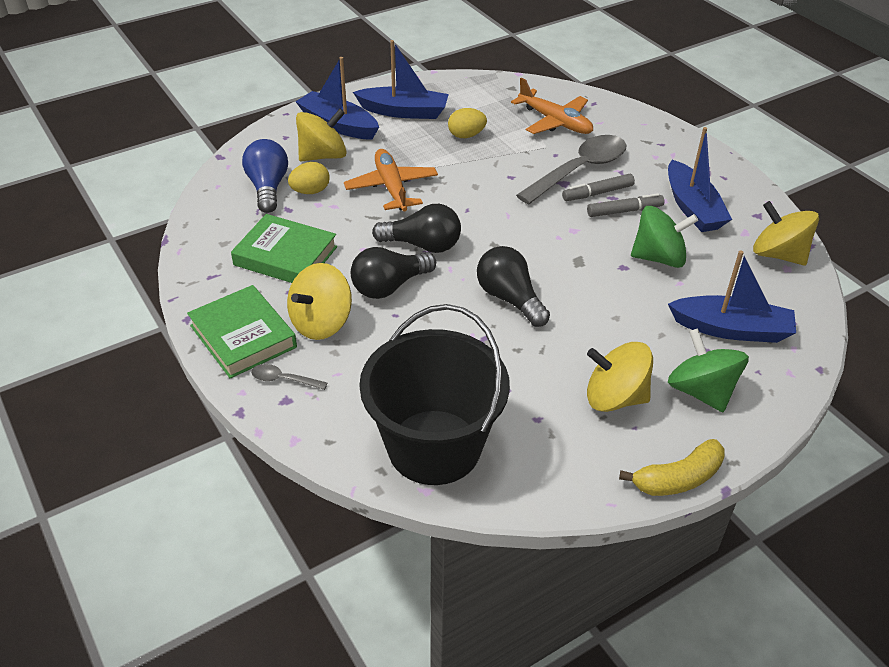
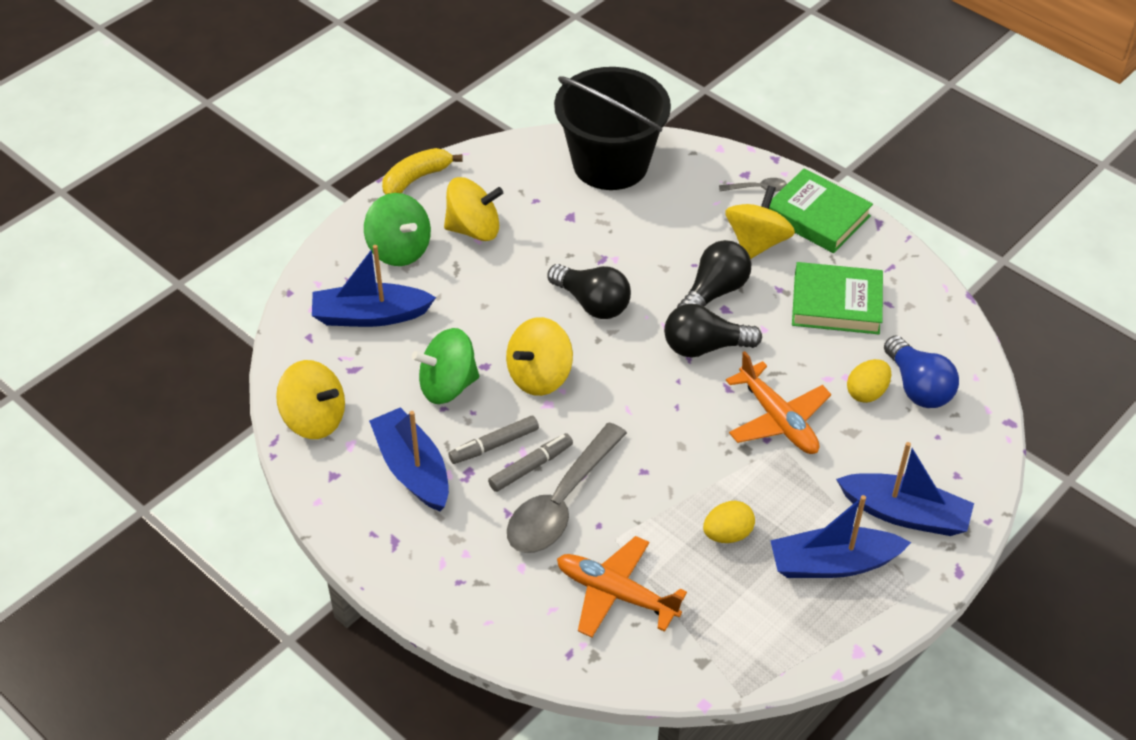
camera: 165 degrees right, 5 degrees up
(323, 156) = (888, 452): yellow spinning top -> yellow spinning top (539, 376)

